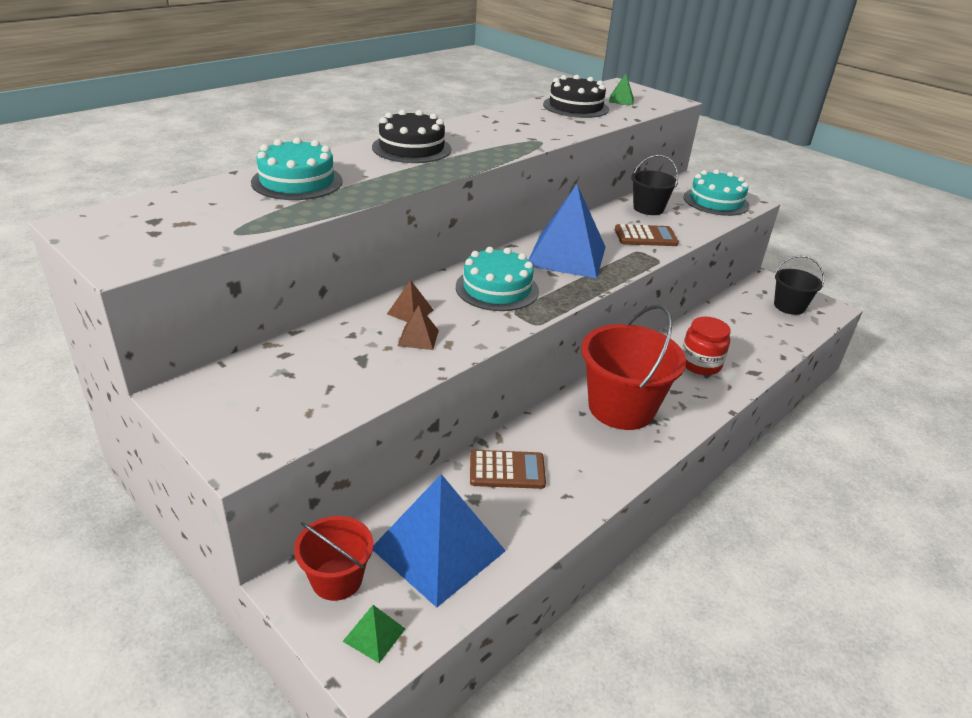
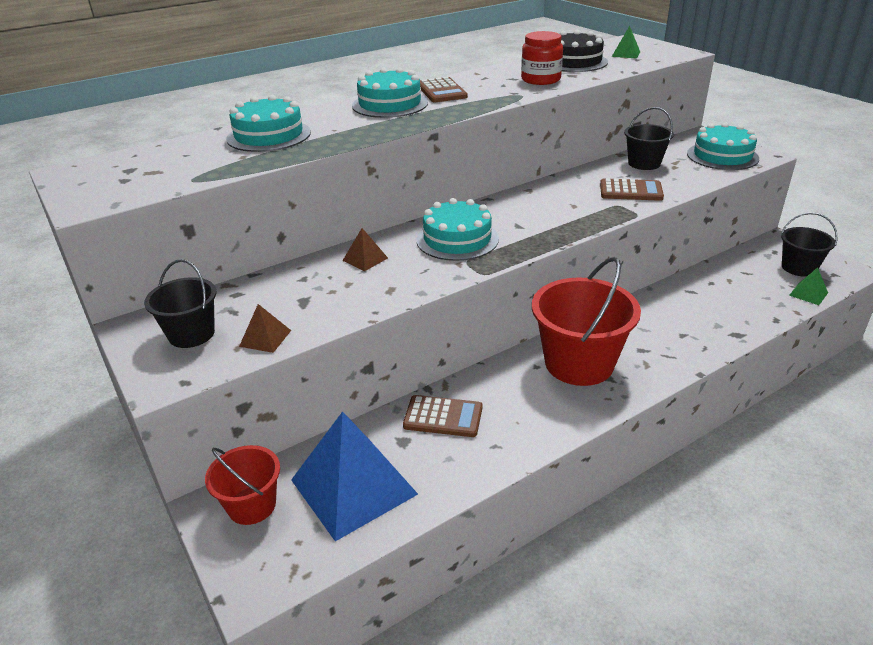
camera: 15 degrees right, 0 degrees up
(251, 401) = (191, 334): none -> black bucket
(374, 634) = (269, 560): green pyramid -> green pyramid (808, 294)
(411, 148) = (390, 104): black cake -> turquoise cake
(418, 338) = (363, 283): brown pyramid -> brown pyramid (265, 338)
(459, 135) = (441, 91): none -> brown calculator
(567, 256) = (540, 209): blue pyramid -> none
(700, 364) = (678, 323): red jar -> red jar (540, 80)

